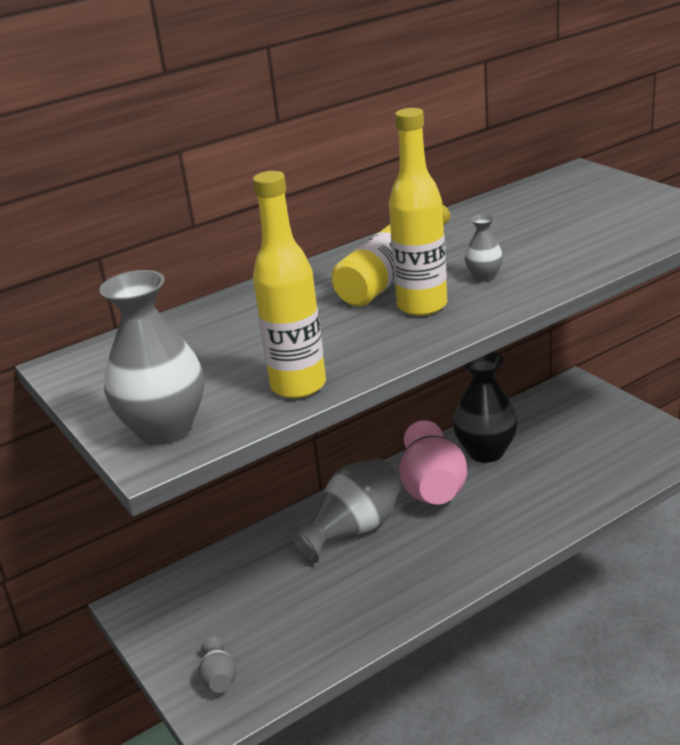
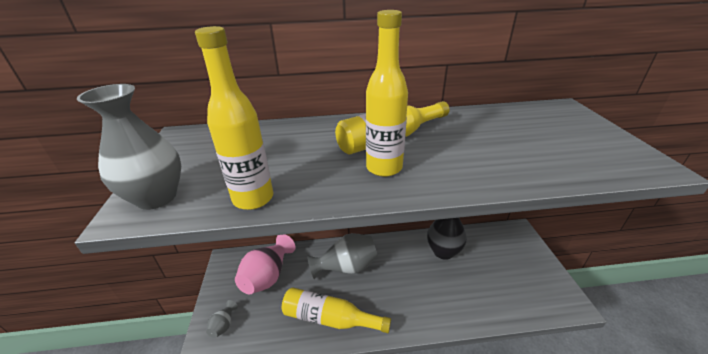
camera: 25 degrees right, 5 degrees up
(381, 597) = (330, 318): none -> yellow bottle
(433, 488) = (401, 261): pink vase -> pink vase (268, 276)
(484, 277) = (443, 160): grey vase -> none

